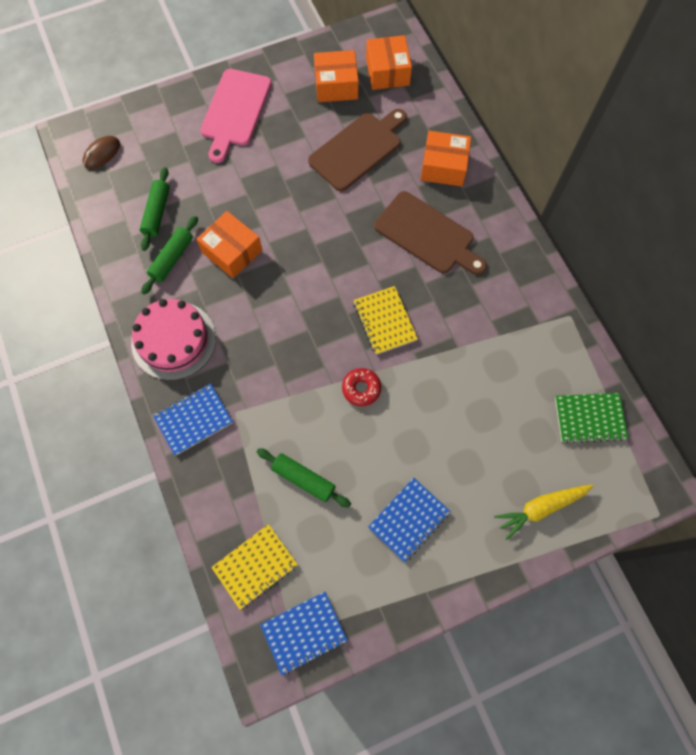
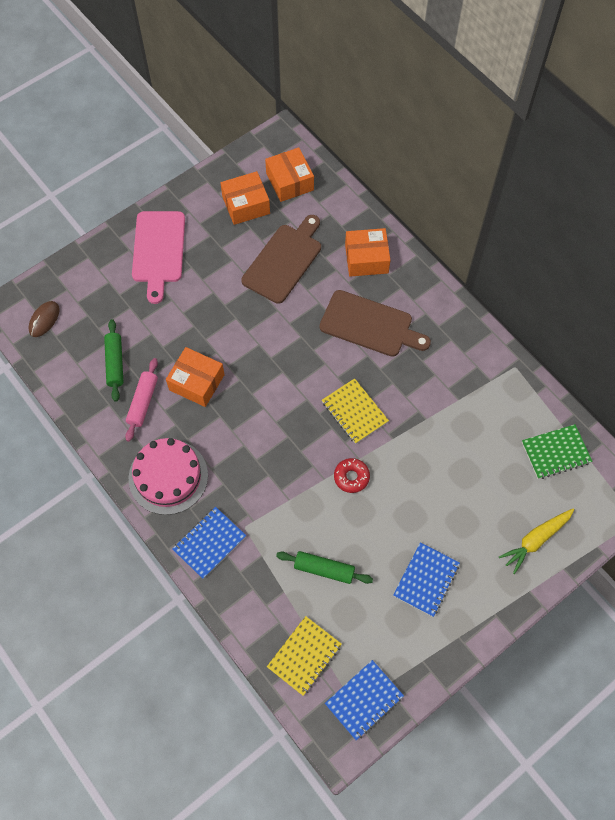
camera: 15 degrees left, 5 degrees down
(172, 258) = (143, 402): green rolling pin -> pink rolling pin

